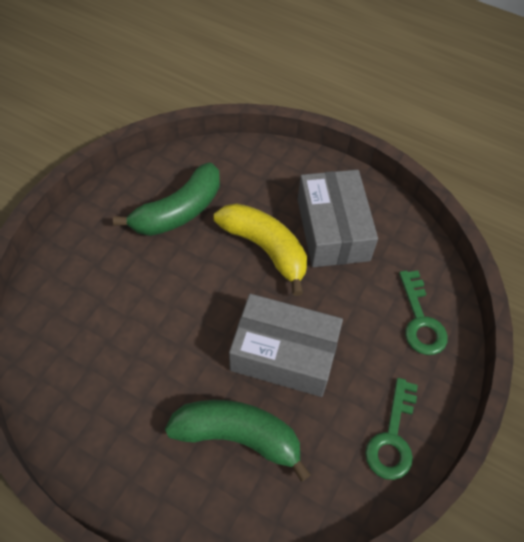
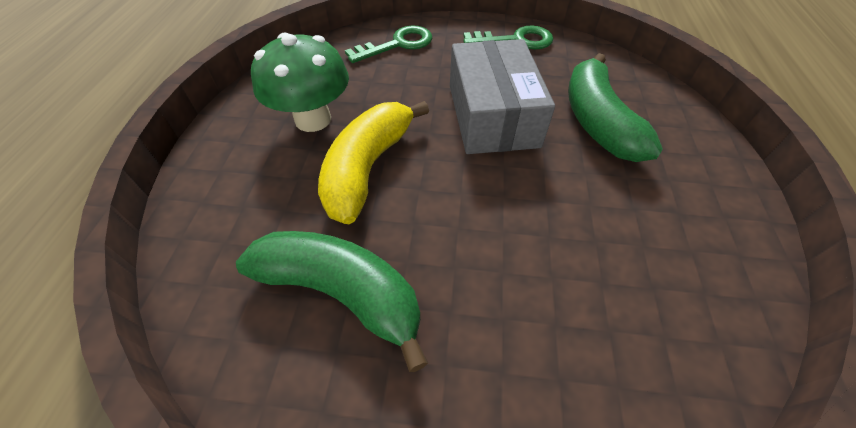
camera: 110 degrees left, 5 degrees down
(333, 229) = (313, 119): grey box -> green mushroom

